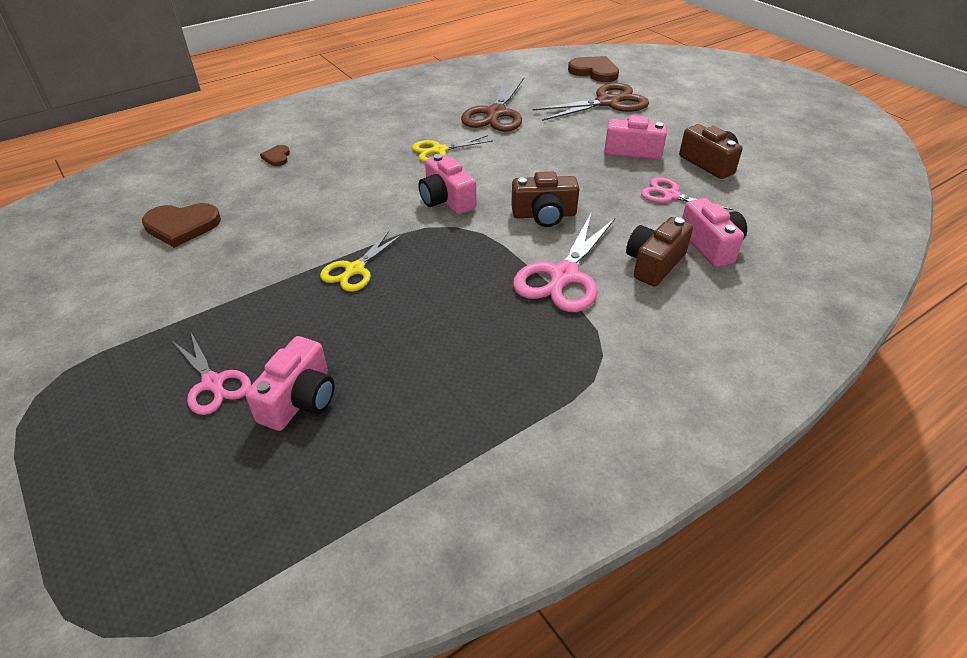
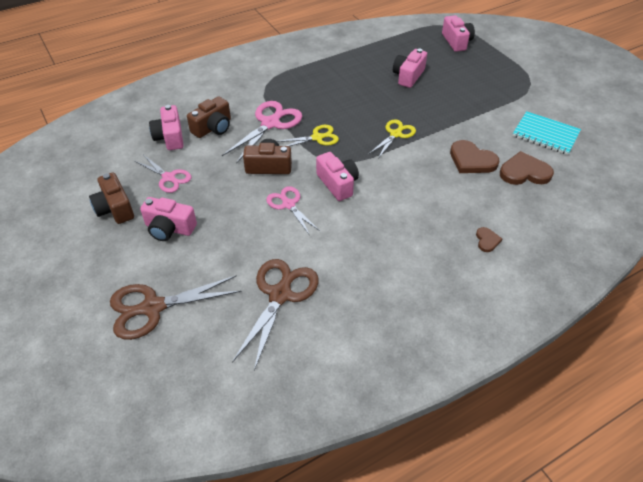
camera: 175 degrees left, 5 degrees up
(102, 283) = (545, 134): none -> turquoise notebook
(124, 542) = (456, 42): none -> pink camera
(213, 383) = (451, 84): pink scissors -> pink scissors (288, 204)
(439, 150) = (341, 240): yellow scissors -> yellow scissors (317, 138)
(594, 71) = (133, 382): brown heart -> brown heart (471, 160)

